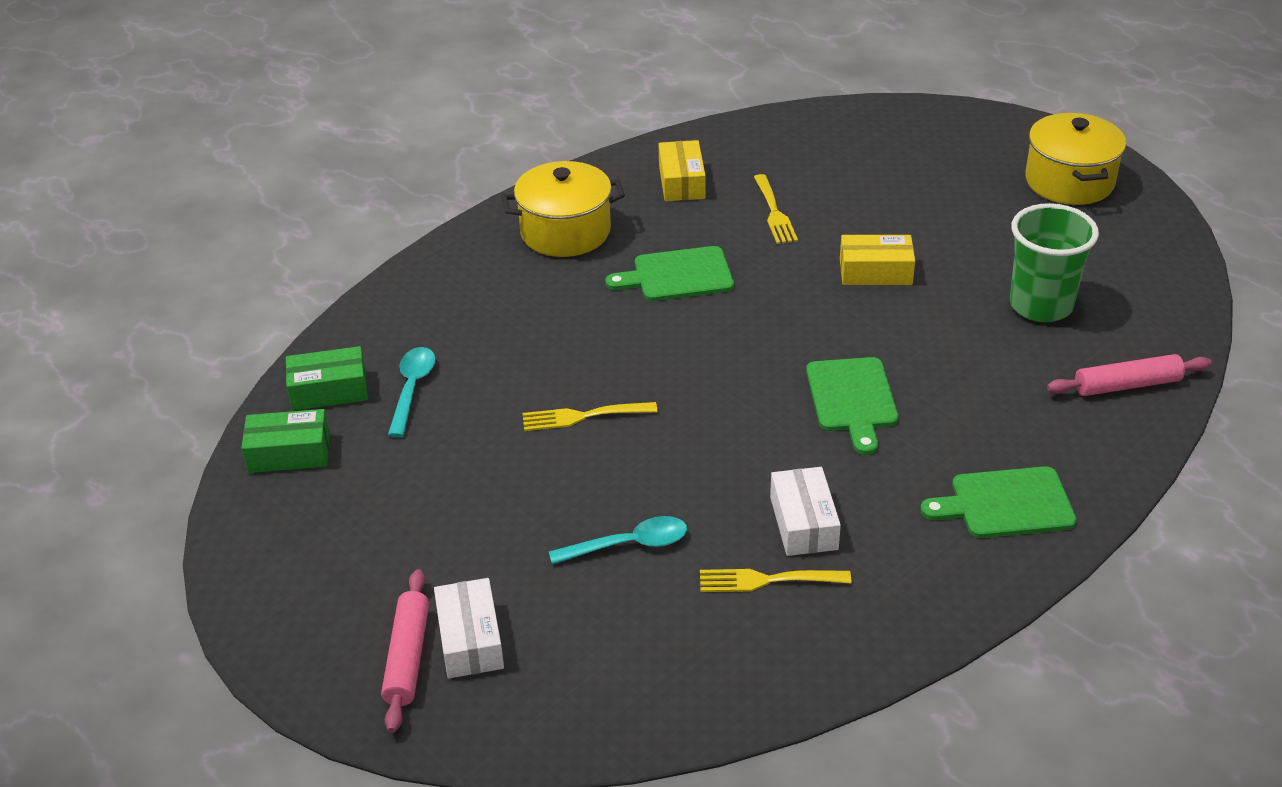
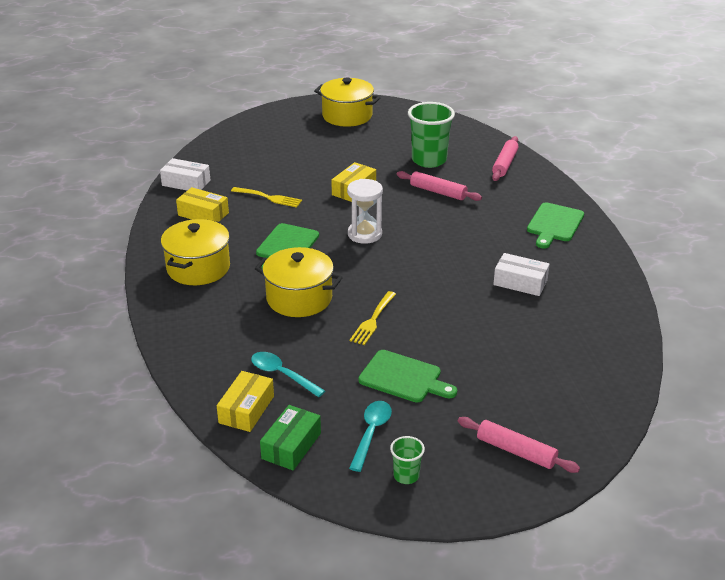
camera: 60 degrees left, 5 degrees down
(296, 571) = (406, 476): none -> green cup
(329, 390) = (246, 409): green box -> yellow box
(470, 640) = (519, 422): white box -> white box (186, 183)
(575, 335) = (299, 298): none -> yellow pot
(628, 545) = (490, 342): turquoise spoon -> turquoise spoon (371, 433)
(768, 580) = (551, 308): yellow fork -> none
(774, 327) = (364, 234): none -> white hourglass
(852, 399) = (444, 234): green cutting board -> green cutting board (403, 378)
(960, 349) = (438, 192): none -> pink rolling pin

